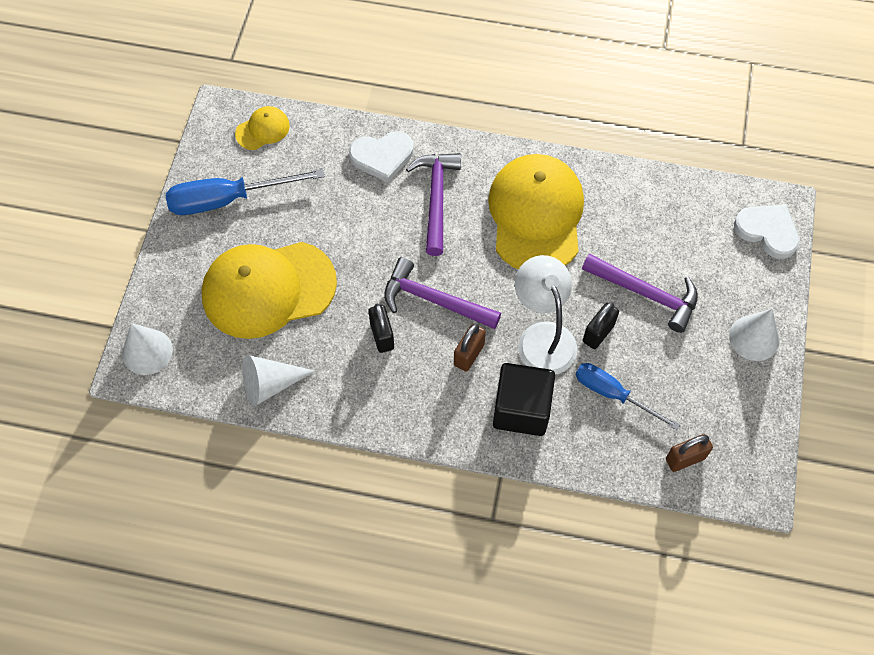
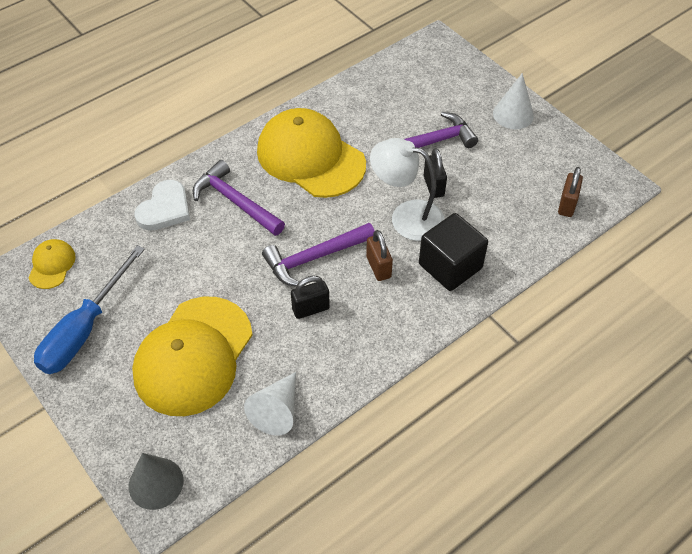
camera: 50 degrees left, 10 degrees down
(147, 351) = (156, 483): white cone -> grey cone
(382, 336) = (310, 309): black padlock -> black padlock turned 45 degrees counterclockwise
(613, 394) = (486, 209): blue screwdriver -> none
(767, 231) = (446, 58): white heart -> none

